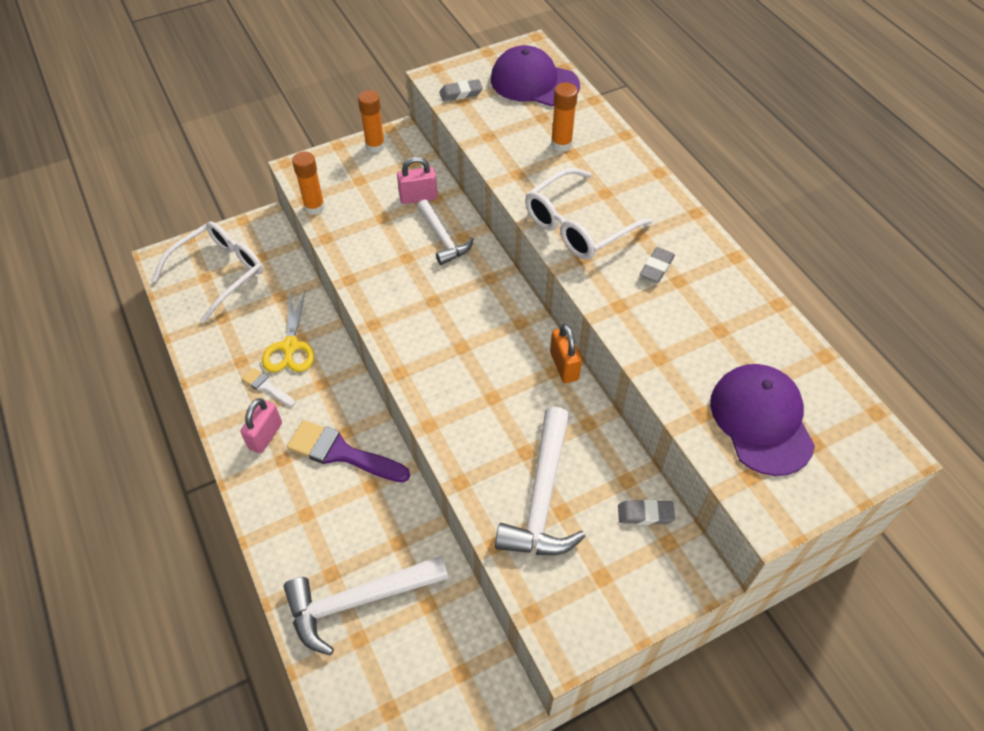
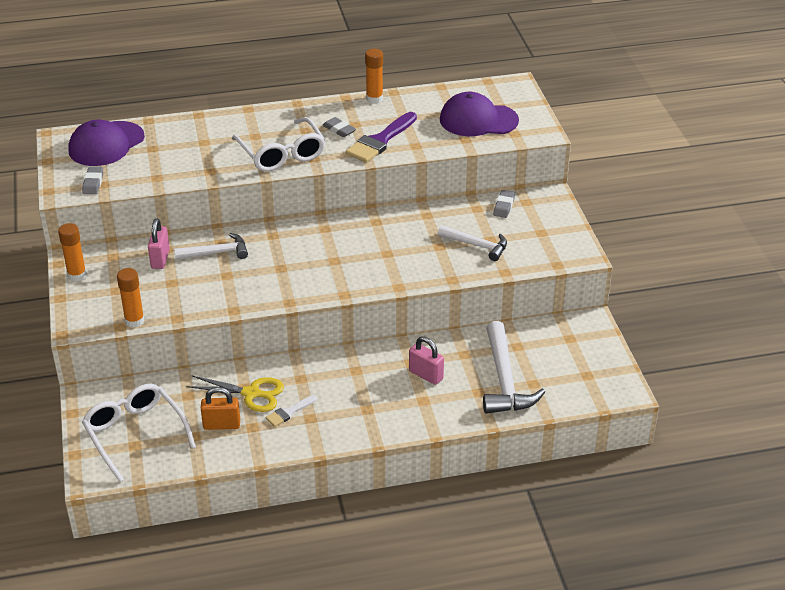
camera: 75 degrees left, 15 degrees down
(265, 436) = (340, 417): pink padlock -> pink padlock (426, 375)
(341, 453) = (375, 374): purple brush -> purple brush (380, 141)
(542, 497) = (477, 245): white hammer -> white hammer, size x0.63
(561, 144) = (190, 145): orange glue stick -> orange glue stick (374, 99)
(564, 366) = (374, 216): orange padlock -> orange padlock (221, 425)

